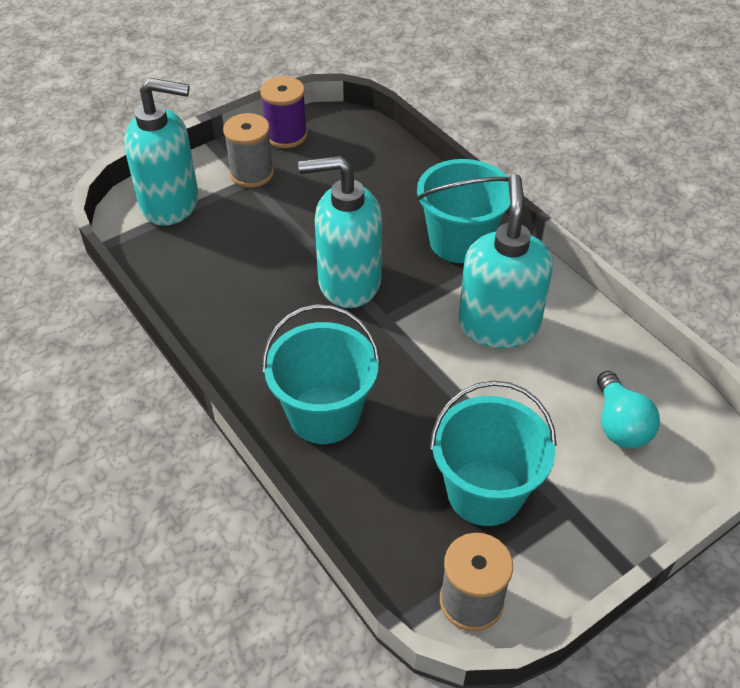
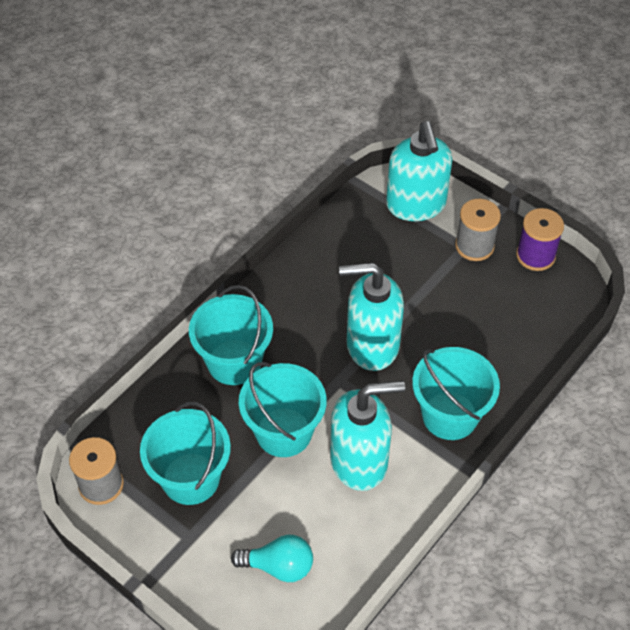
camera: 75 degrees right, 5 degrees up
(348, 282) = (371, 345): turquoise soap dispenser -> turquoise soap dispenser turned 75 degrees counterclockwise
(442, 385) = (283, 432): none -> turquoise bucket
(620, 424) = (278, 566): turquoise light bulb -> turquoise light bulb turned 150 degrees counterclockwise

